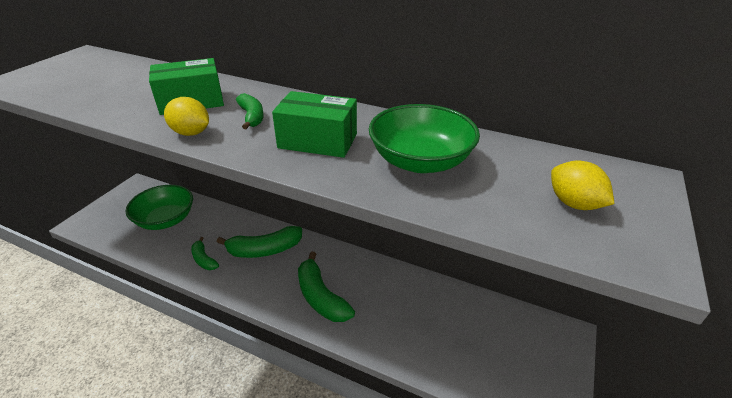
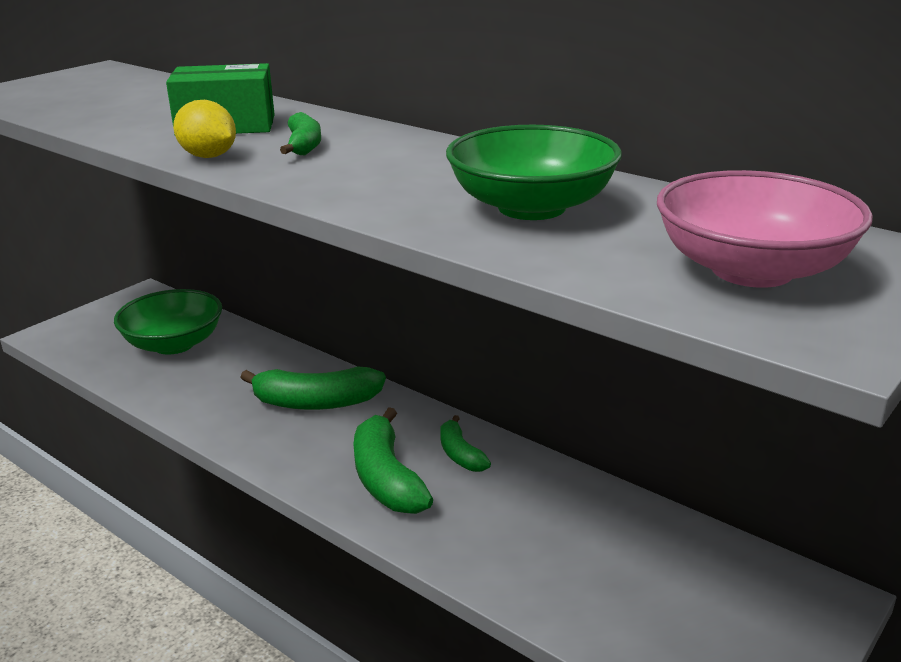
camera: 15 degrees right, 10 degrees down
(204, 259) = (215, 403): green banana -> green banana (460, 454)
(318, 141) = (386, 176): green box -> none
(573, 203) = (752, 270): yellow lemon -> pink bowl

